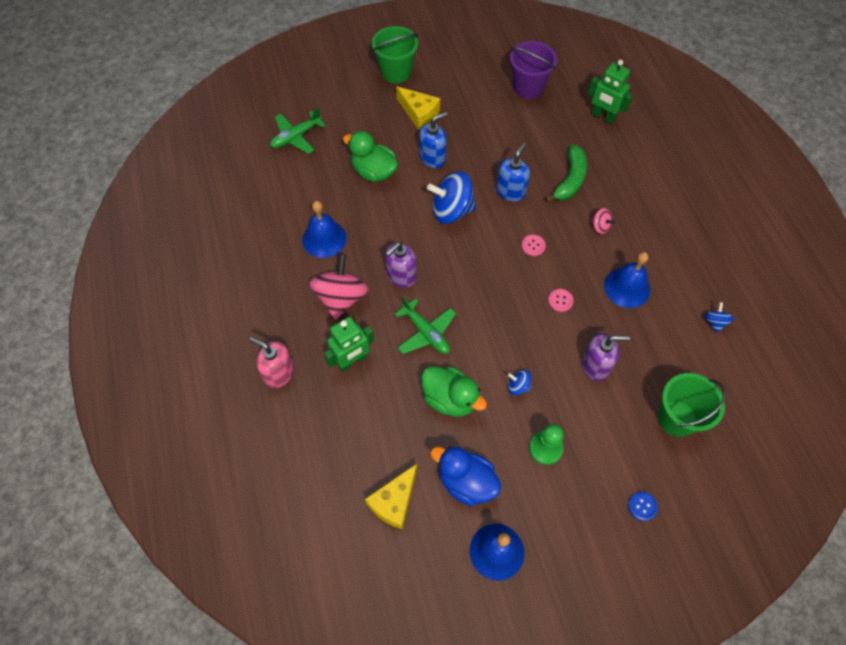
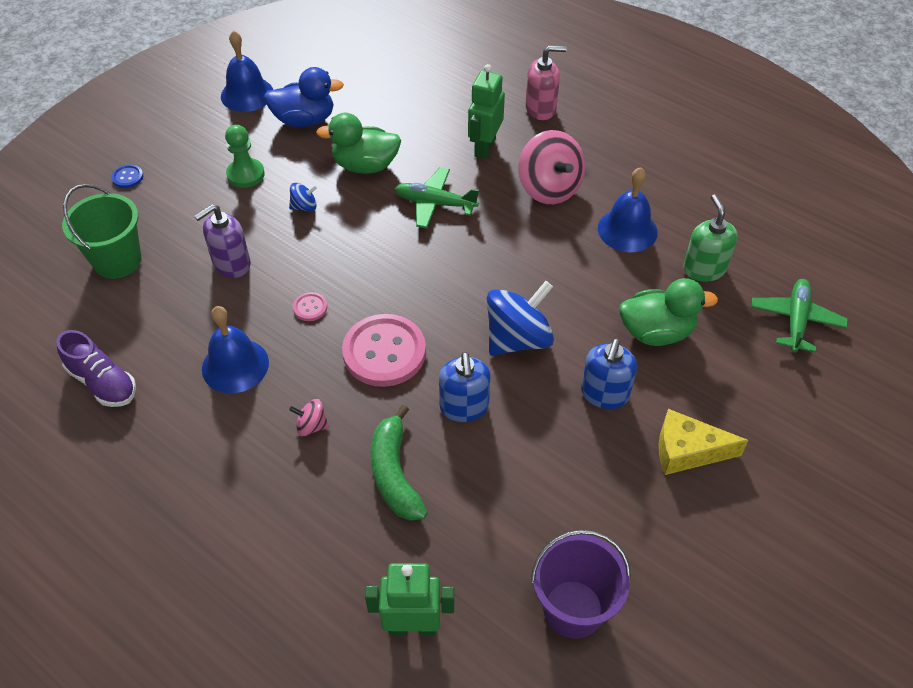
camera: 145 degrees right, 10 degrees down
(309, 190) = (704, 269): none -> green soap dispenser
(394, 501) = (357, 83): yellow cheese -> none
(396, 72) = (790, 502): green bucket -> none
(401, 276) = (509, 239): purple soap dispenser -> none
(533, 246) = (384, 352): pink button -> pink button, size x2.35
(714, 322) = (102, 382): blue spinning top -> purple shoe

